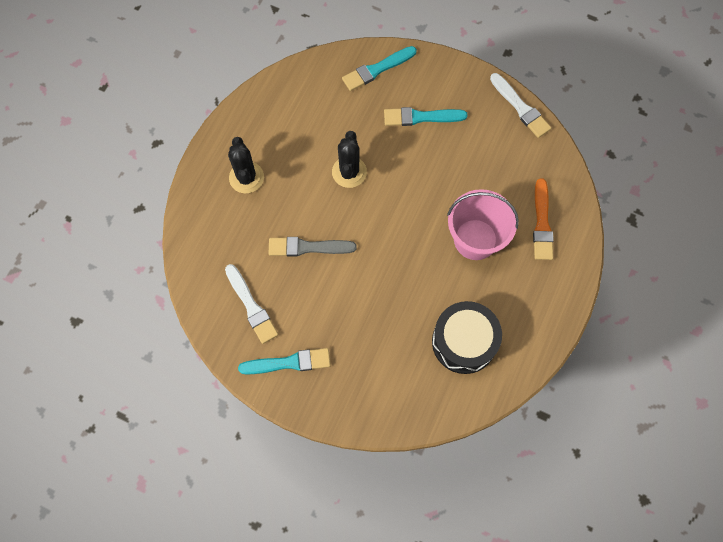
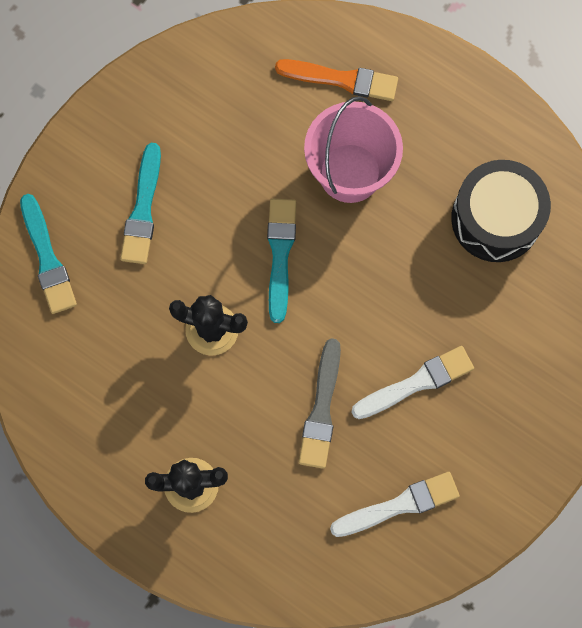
camera: 80 degrees left, 5 degrees up
(288, 363) = (491, 463): turquoise brush -> turquoise brush (280, 255)
(520, 107) = (156, 68): white brush -> white brush (416, 383)

